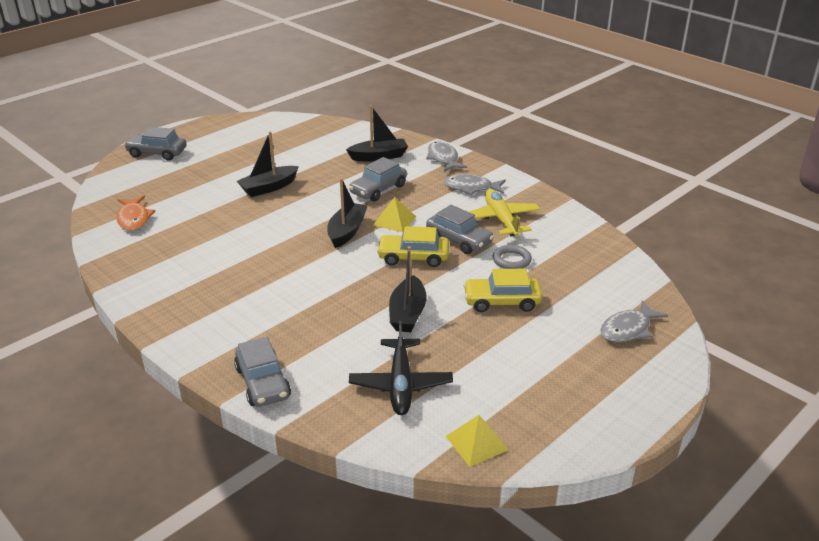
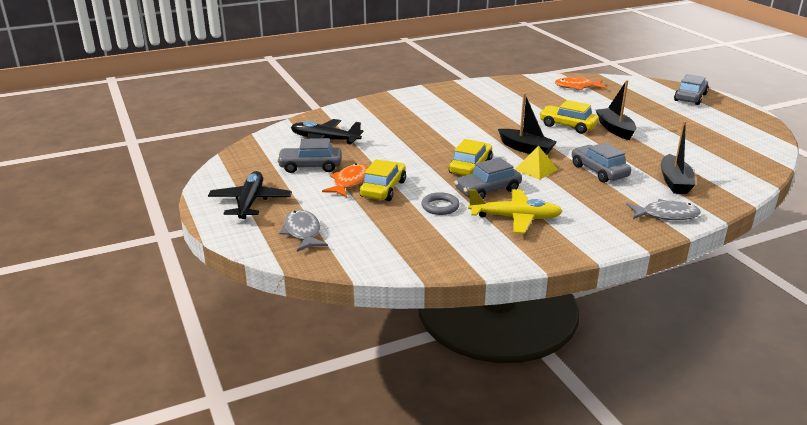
camera: 110 degrees right, 5 degrees down
(263, 383) = (362, 107): grey car -> grey car (310, 166)
(269, 214) = (568, 126): none -> yellow car
(407, 313) = (396, 153): black boat -> none
(471, 188) = (589, 216): grey fish -> none
(477, 442) = (253, 151): yellow pyramid -> none
(504, 328) = (349, 182): none -> orange fish
(605, 389) = (250, 202): none -> black plane

